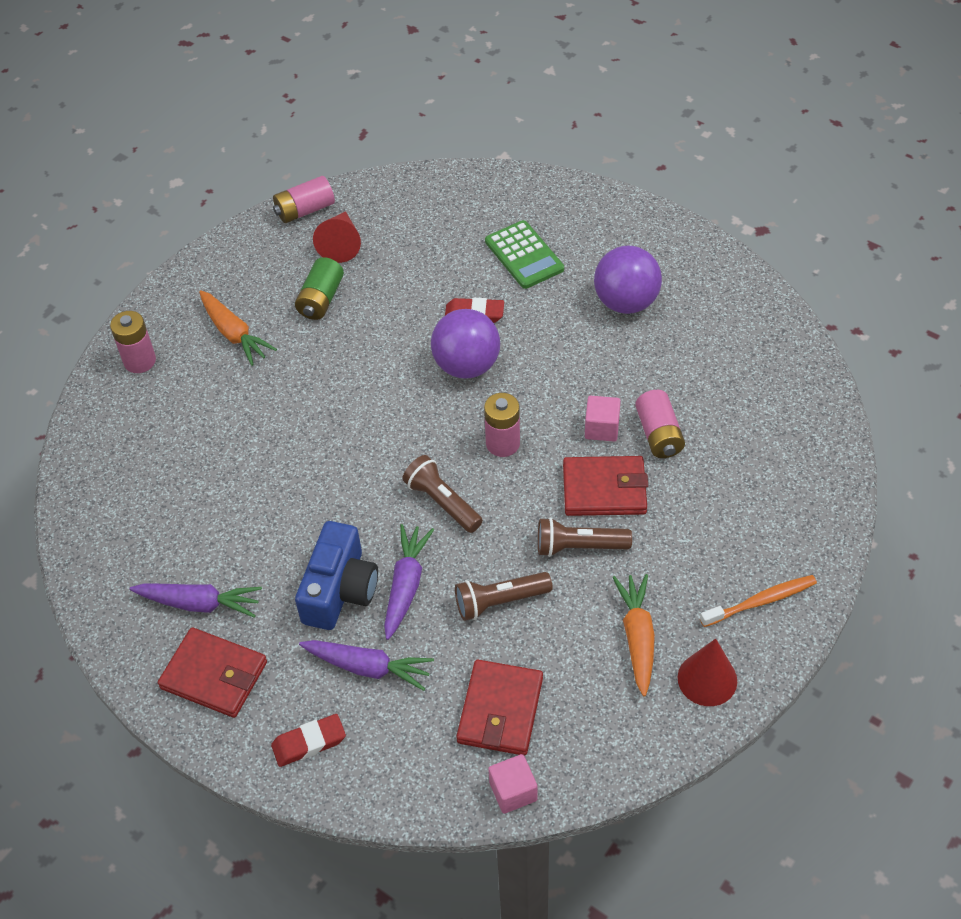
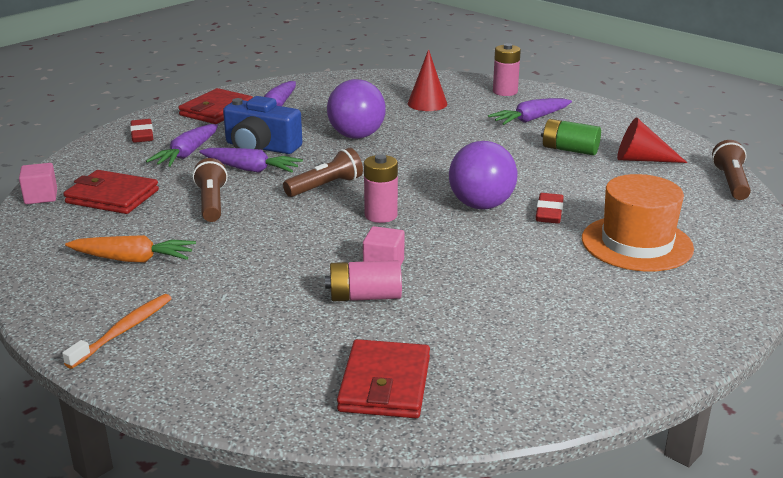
camera: 95 degrees right, 25 degrees down
(234, 334) = (530, 119): orange carrot -> purple carrot
(305, 210) = (684, 147): pink battery -> none
(524, 255) = (637, 243): green calculator -> orange hat
(578, 546) = (247, 241): brown flashlight -> brown flashlight (730, 182)
(604, 489) = (306, 259): red wallet -> red wallet (385, 384)
(626, 302) = (565, 297): purple ball -> purple ball (356, 136)
(707, 679) = (63, 289): red cone -> red cone (427, 103)
(760, 601) = (123, 331): orange toothbrush -> orange toothbrush turned 135 degrees counterclockwise

